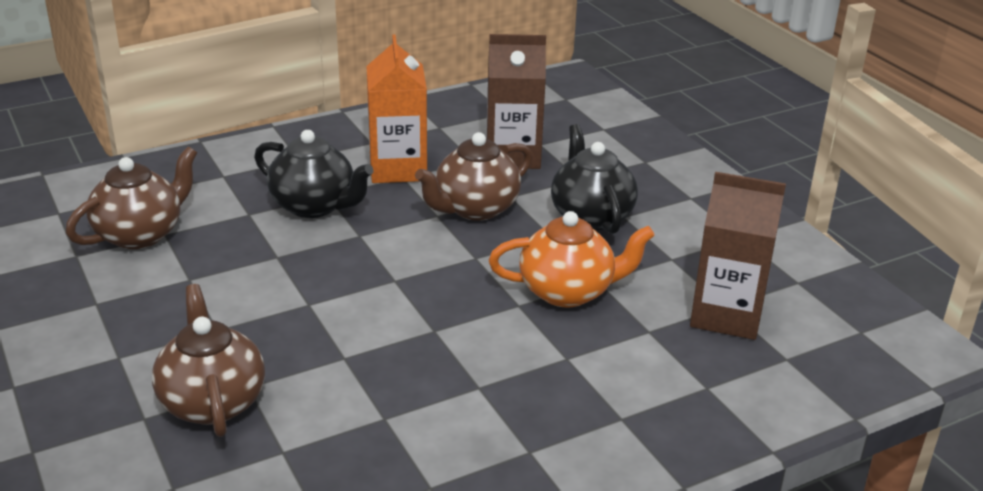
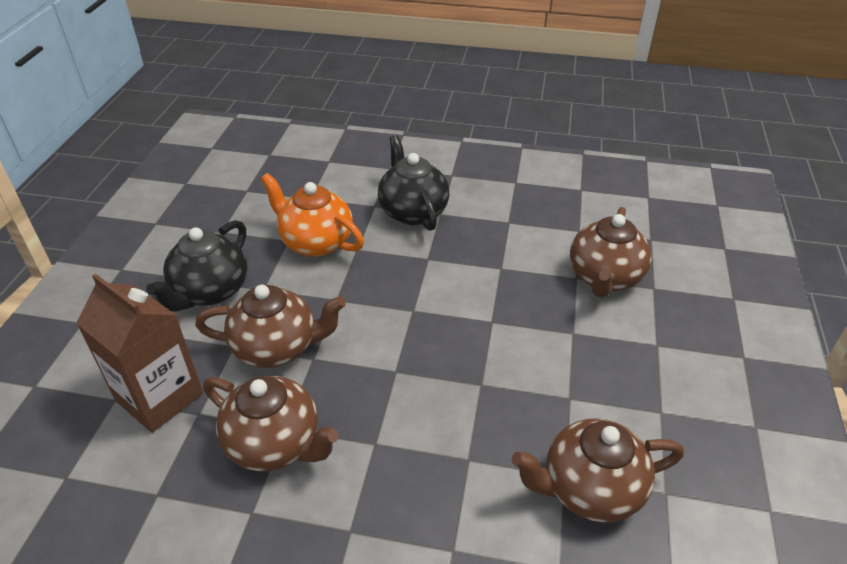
camera: 140 degrees left, 10 degrees up
(315, 206) = (400, 432): black teapot -> black teapot (412, 211)
(398, 168) = (275, 444): orange carton -> brown teapot
(726, 315) = (256, 185): brown carton -> none

